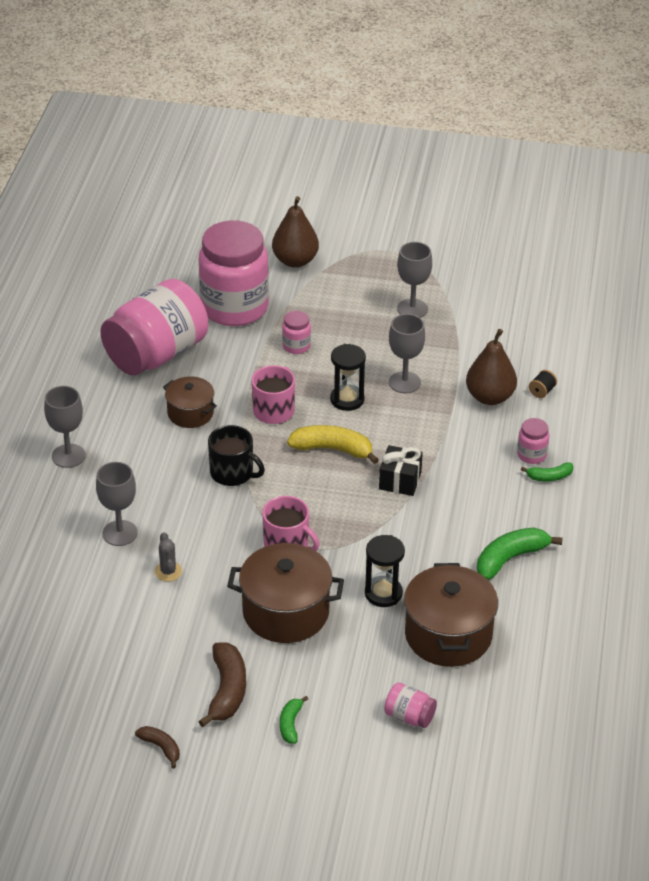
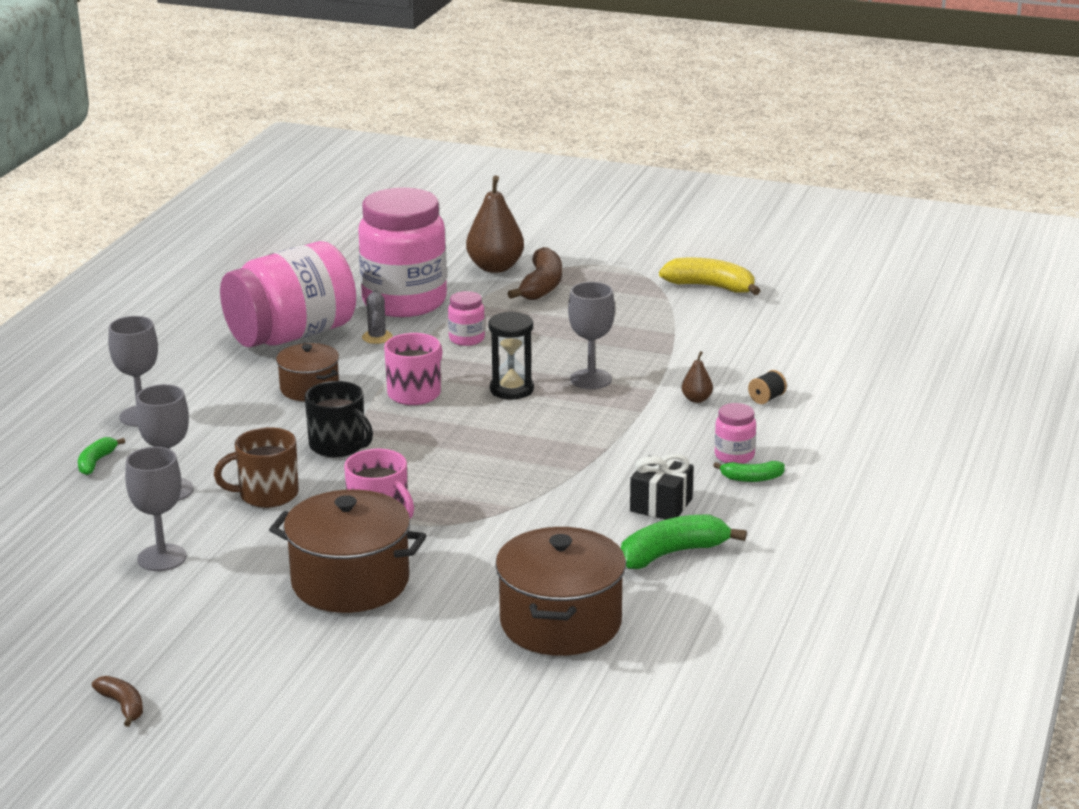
camera: 10 degrees right, 15 degrees down
(168, 571) = (214, 531): grey cactus -> grey cactus (377, 337)
(195, 530) = (267, 494): none -> brown mug
(227, 690) = (238, 654): brown banana -> brown banana (542, 286)
(290, 724) = (308, 697): green banana -> green banana (96, 462)
(332, 449) = (475, 433): yellow banana -> yellow banana (710, 287)
(383, 593) = (488, 574): black hourglass -> none
(400, 481) = (551, 468): black gift -> black gift (661, 505)
(409, 716) = (475, 703): pink jar -> none
(412, 309) = (625, 316): grey goblet -> grey goblet (162, 558)
(490, 397) = (696, 399): brown pear -> brown pear, size x0.47

